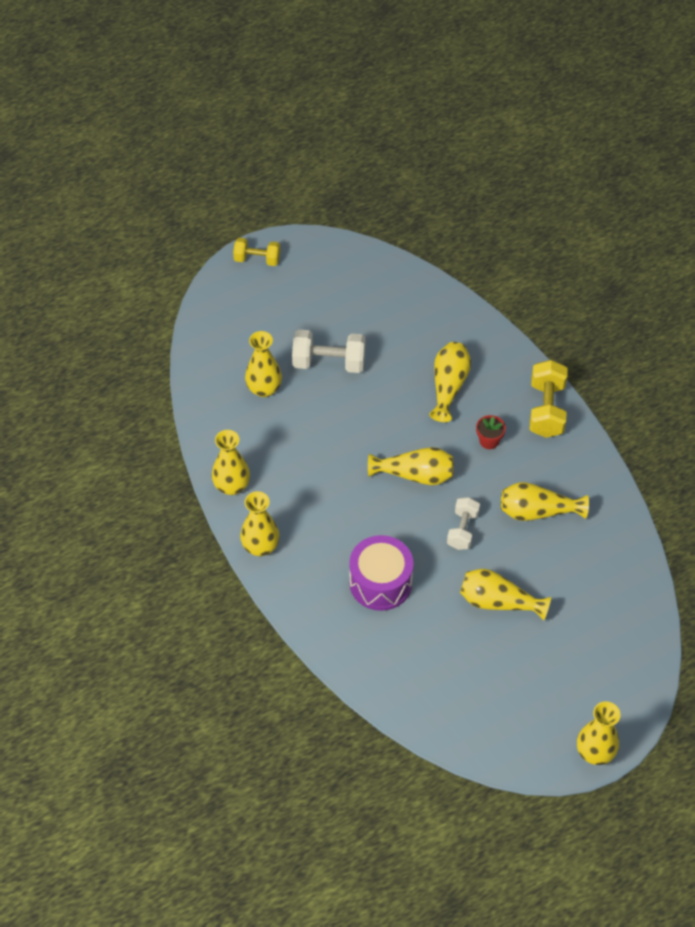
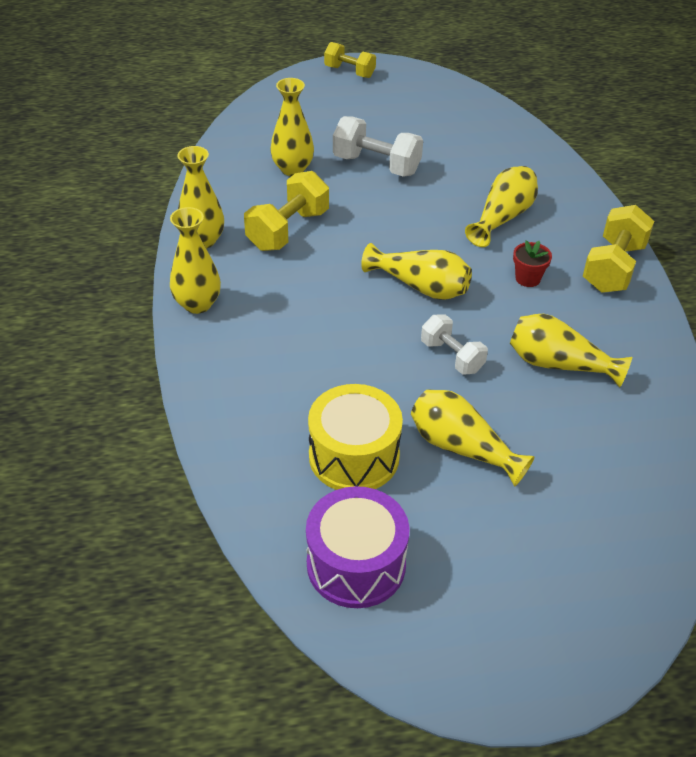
camera: 20 degrees right, 10 degrees down
(292, 453) = (288, 230): none -> yellow dumbbell
(380, 582) = (319, 381): purple drum -> purple drum (356, 564)
(431, 633) = (354, 456): none -> yellow drum
(462, 530) = (452, 356): white dumbbell -> white dumbbell turned 75 degrees counterclockwise
(595, 752) = (521, 690): yellow vase -> none

